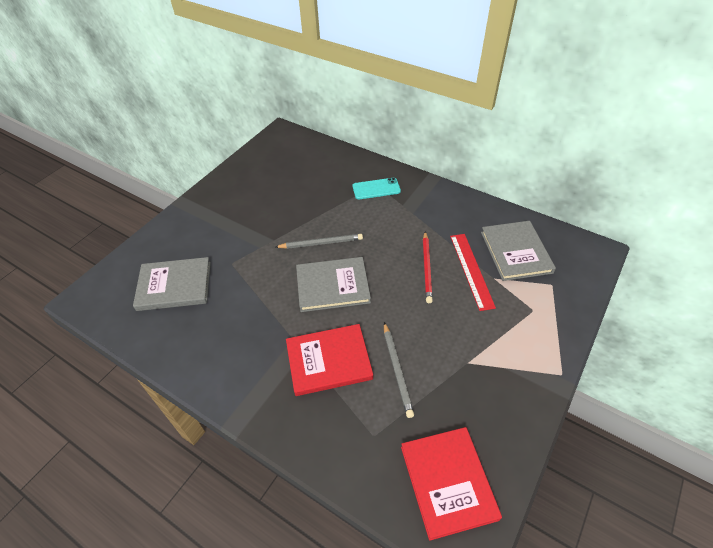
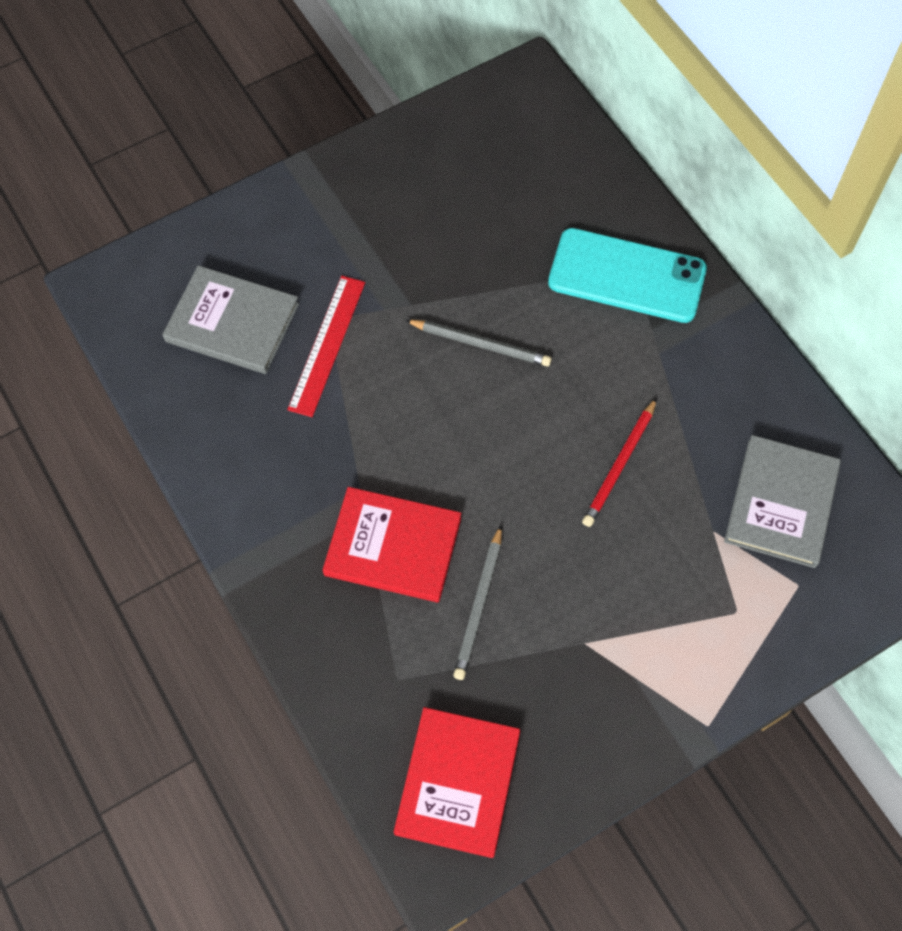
camera: 25 degrees right, 15 degrees up
(332, 286) = (459, 429): grey book -> none
(376, 189) = (627, 276): turquoise phone -> turquoise phone, size x1.75
(471, 270) = (688, 501): red ruler -> red ruler (327, 345)

